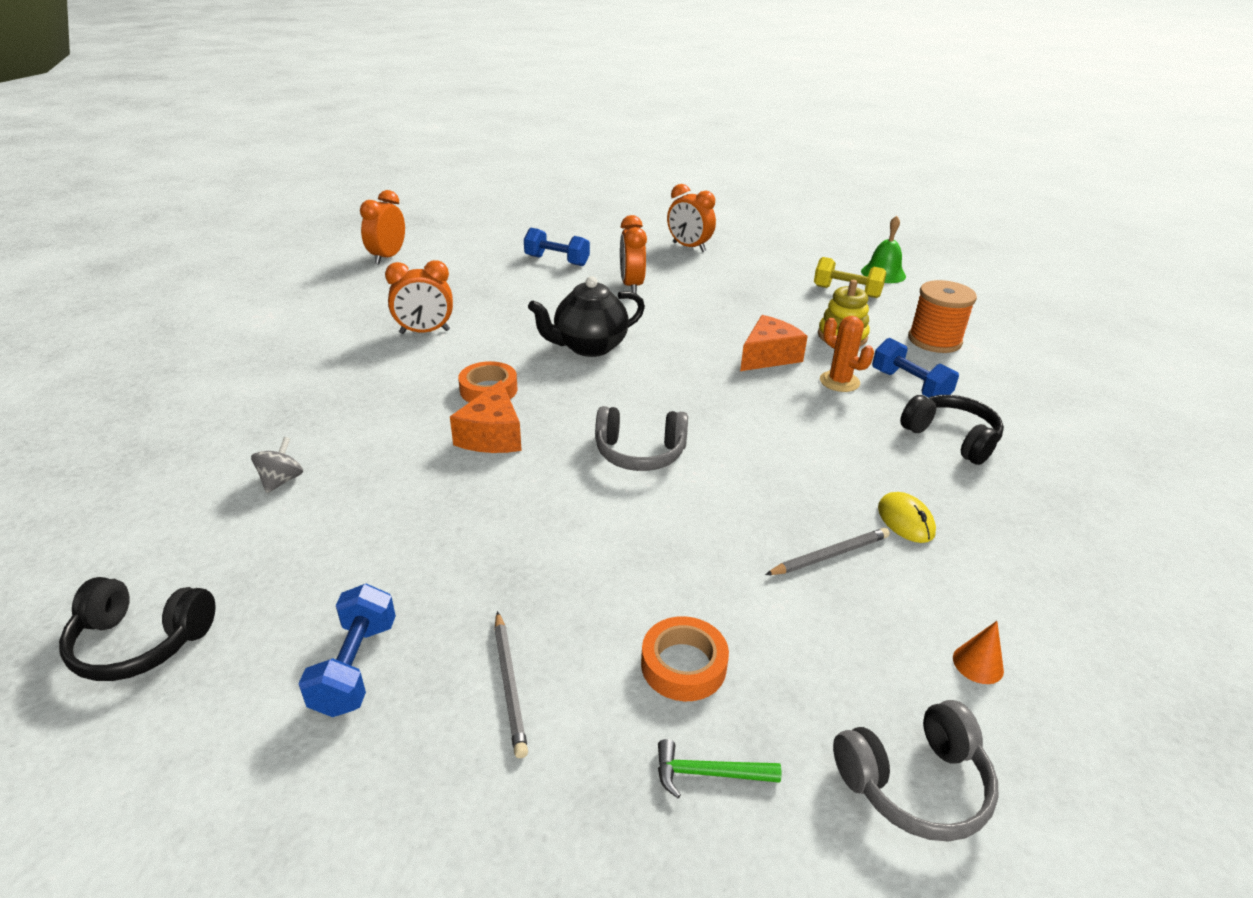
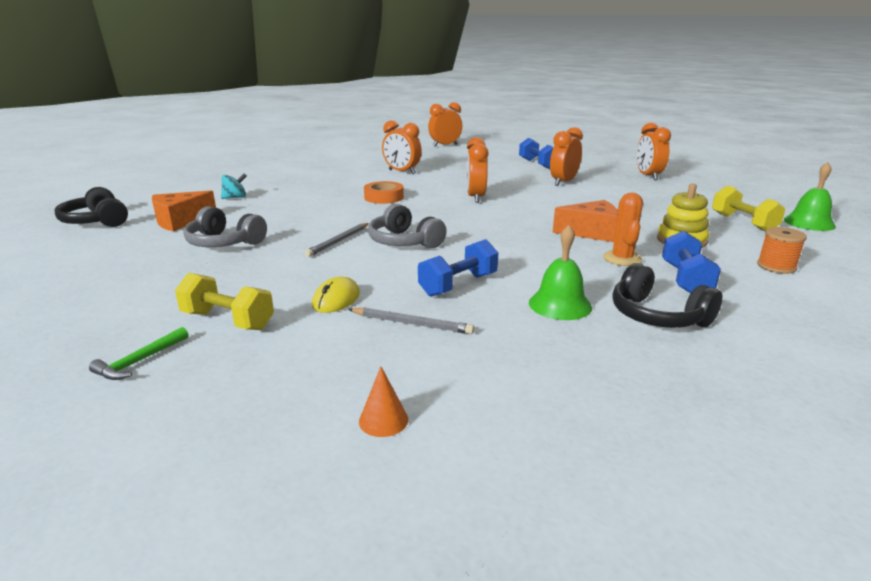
camera: 45 degrees right, 10 degrees down
(281, 480) = (235, 197): grey spinning top -> turquoise spinning top
(355, 667) = (126, 256): blue dumbbell -> blue dumbbell (458, 285)
(492, 435) = (347, 212): orange cheese -> orange cheese (180, 221)
(509, 684) = (154, 287): grey pencil -> grey pencil (338, 241)
(589, 347) = (475, 197): black teapot -> orange clock
(683, 665) = (228, 321): orange tape -> yellow dumbbell
(708, 774) = (140, 361): green hammer -> green hammer turned 105 degrees counterclockwise
(884, 464) = (560, 304): none -> green bell
(905, 520) = (507, 334): yellow mouse -> yellow mouse (336, 299)
(914, 783) = (208, 436): grey headphones -> grey headphones (224, 243)
(934, 340) = (776, 266): orange spool -> orange spool, size x0.63
(951, 438) = (657, 316): black headphones -> black headphones turned 135 degrees clockwise

